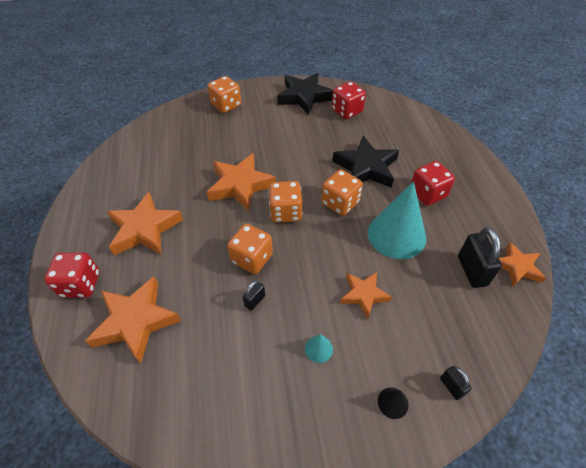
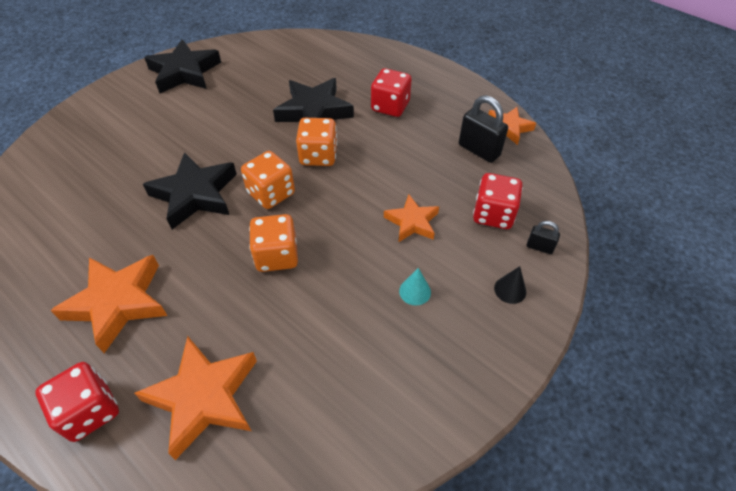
camera: 40 degrees left, 0 degrees up
(226, 105) = (94, 121): orange dice -> none
(240, 185) = (195, 194): orange star -> black star
(255, 301) = (317, 291): black padlock -> none
(347, 111) = (246, 67): red dice -> red dice (493, 214)
(396, 235) = (395, 155): turquoise cone -> none

